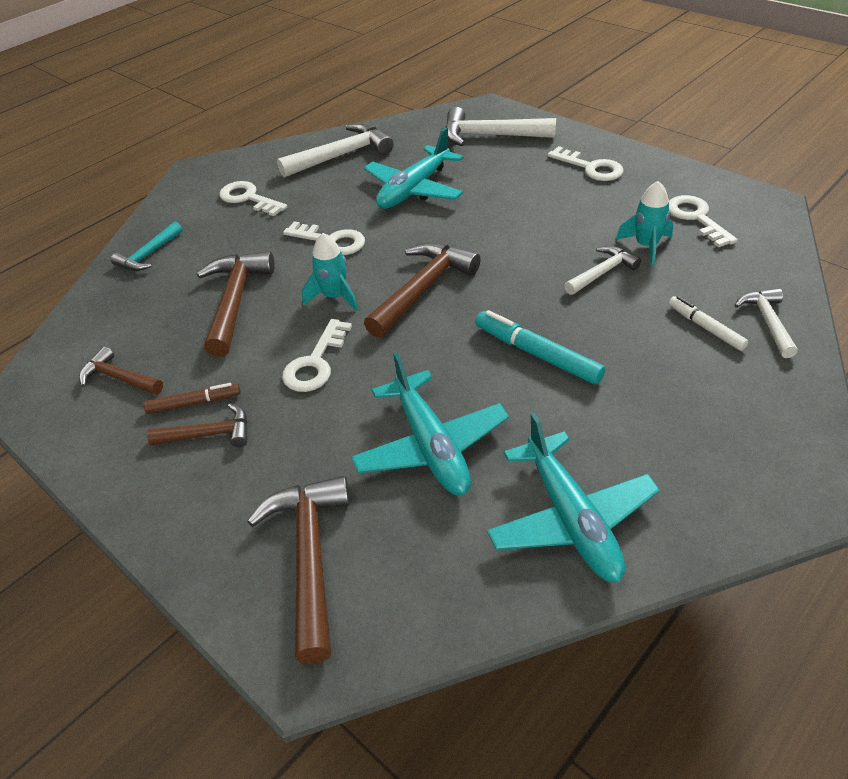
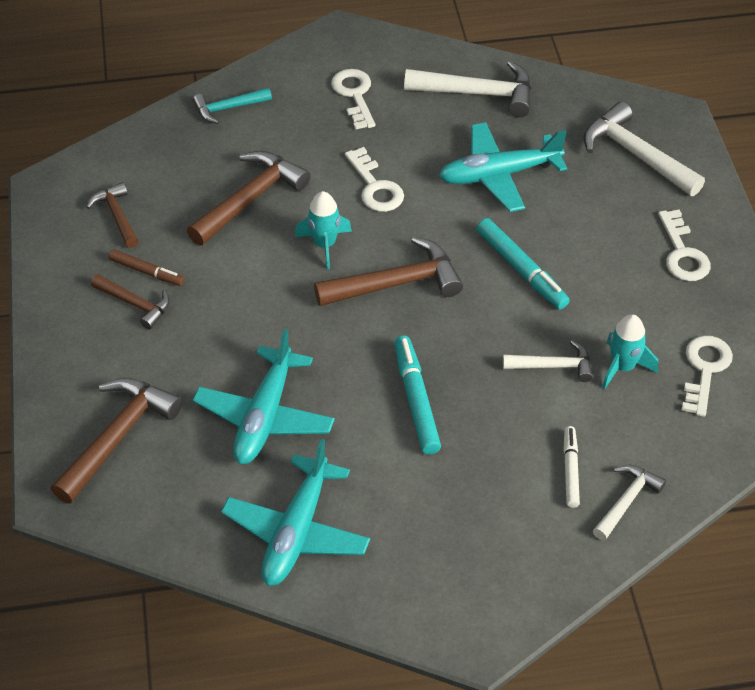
camera: 35 degrees right, 5 degrees up
(315, 363) = (254, 295): white key -> none
(502, 231) = (521, 270): none -> turquoise marker

